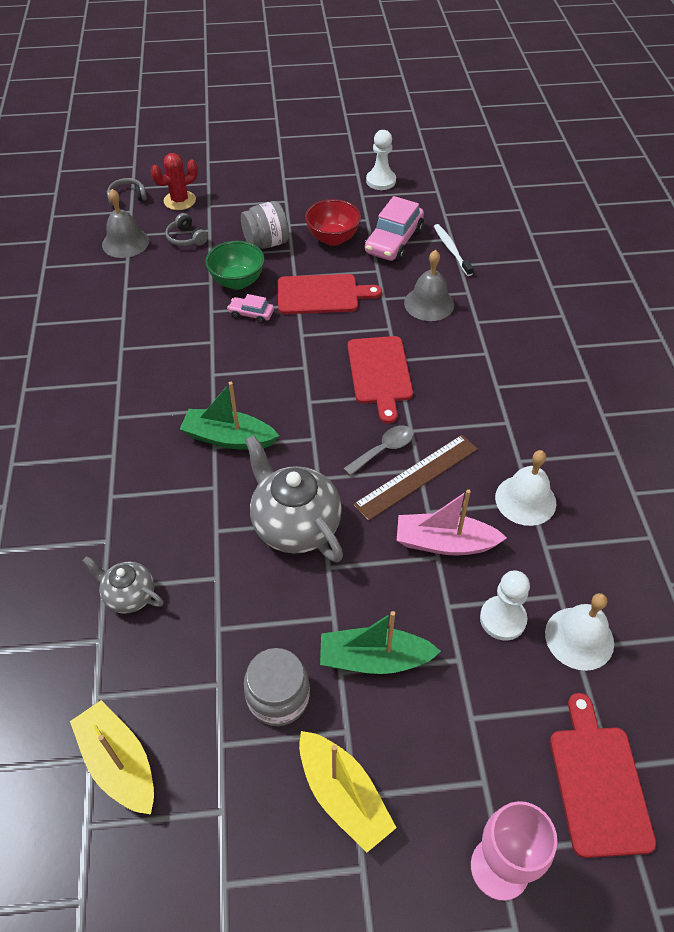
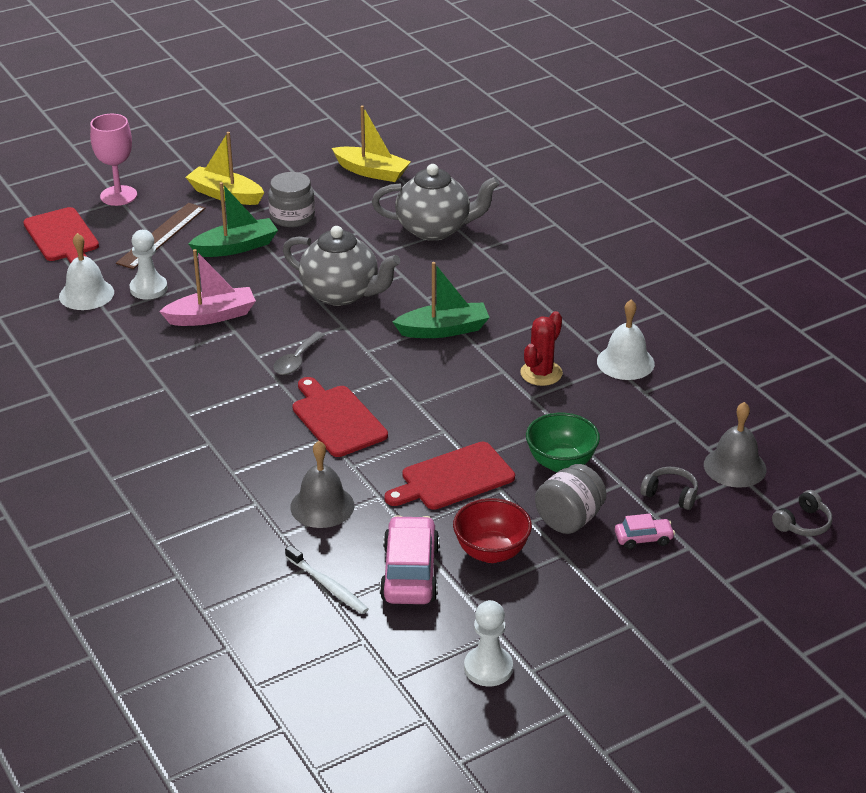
camera: 155 degrees right, 15 degrees down
(129, 596) = (435, 229): grey teapot -> grey teapot, size x1.79
(179, 201) = (733, 541): red cactus -> red cactus (541, 373)
(251, 314) = (514, 434): pink car -> pink car (643, 539)
(416, 476) = (256, 350): brown ruler -> brown ruler (161, 235)
(525, 500) = (151, 361): white bell -> white bell (625, 362)

